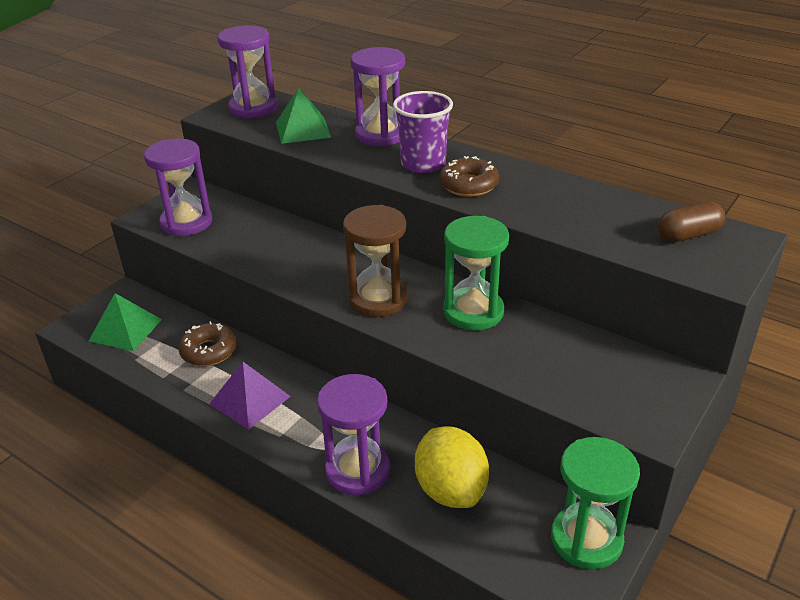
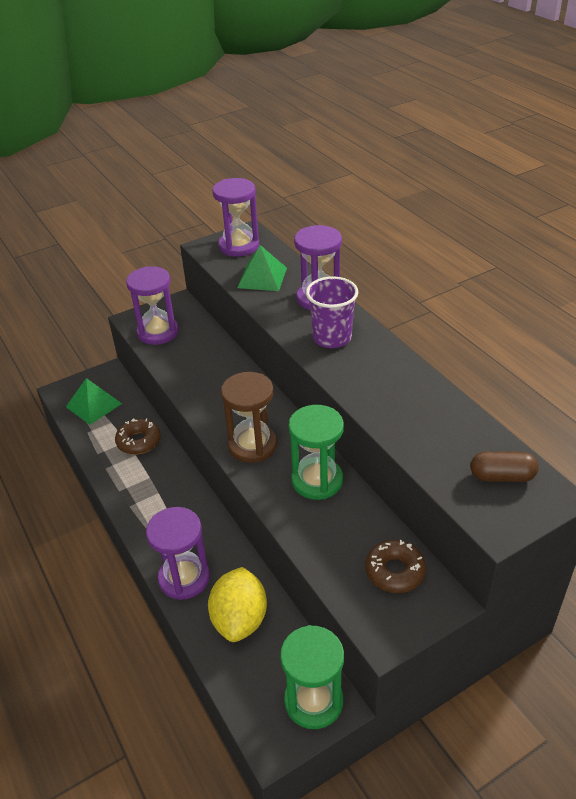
camera: 25 degrees right, 5 degrees up
(250, 400) = (144, 492): purple pyramid -> none
(468, 185) = (353, 370): brown donut -> brown donut (395, 571)

